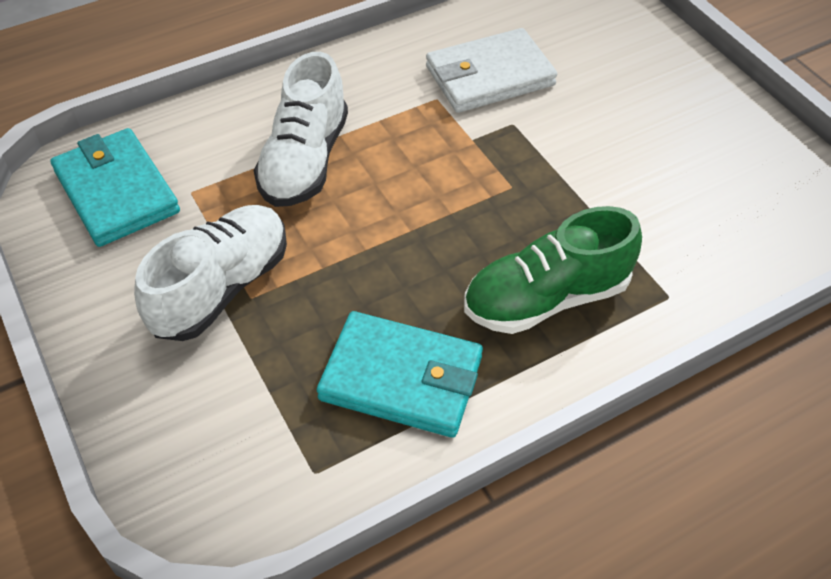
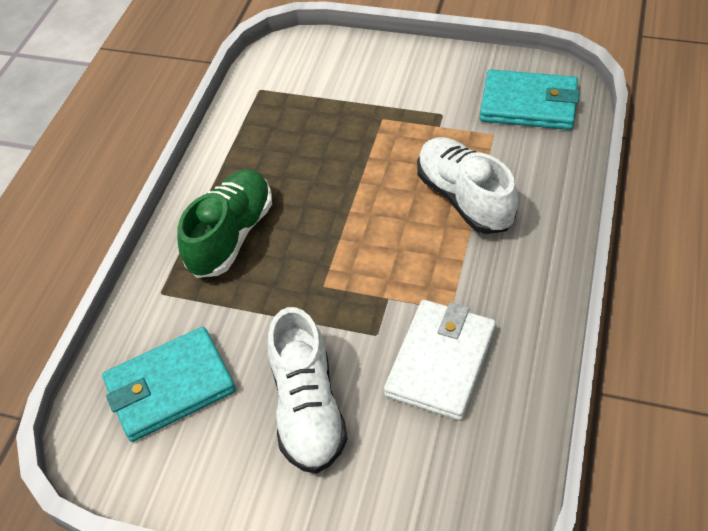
camera: 140 degrees right, 0 degrees up
(221, 288) = (402, 111): white shoe -> white shoe (308, 408)
(401, 378) = (264, 145): turquoise wallet -> turquoise wallet (170, 387)

